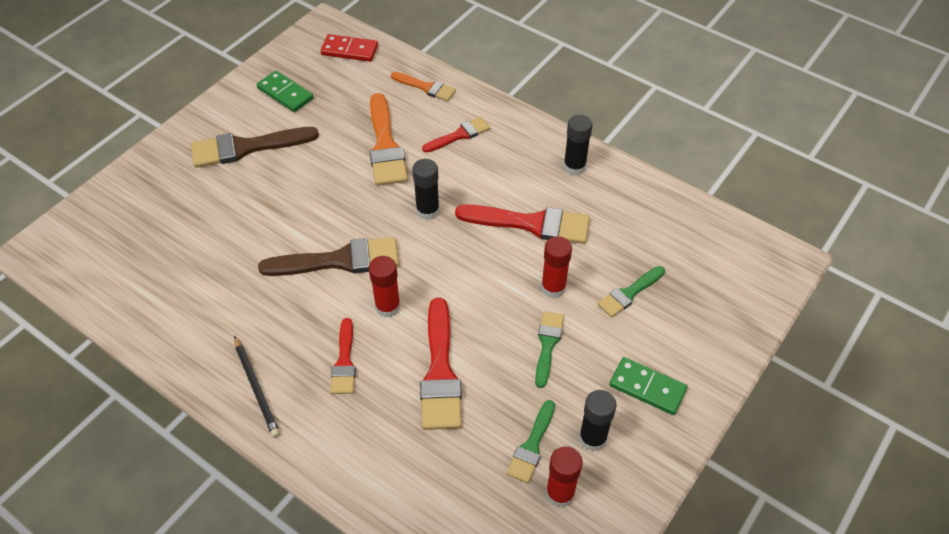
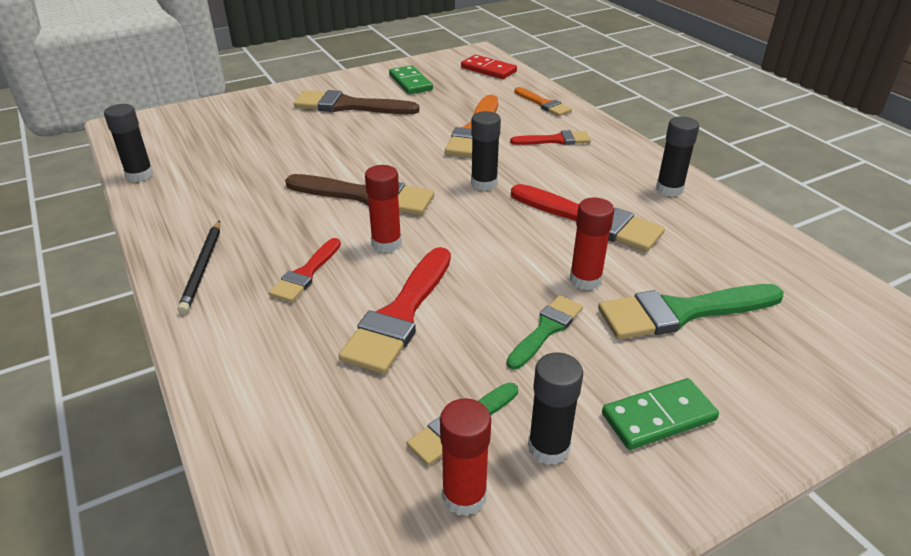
camera: 25 degrees right, 15 degrees down
(112, 308) = (140, 175): none -> black glue stick
(629, 293) = (681, 312): green brush -> green brush, size x1.71
(647, 388) = (658, 417): green domino -> green domino turned 75 degrees counterclockwise

